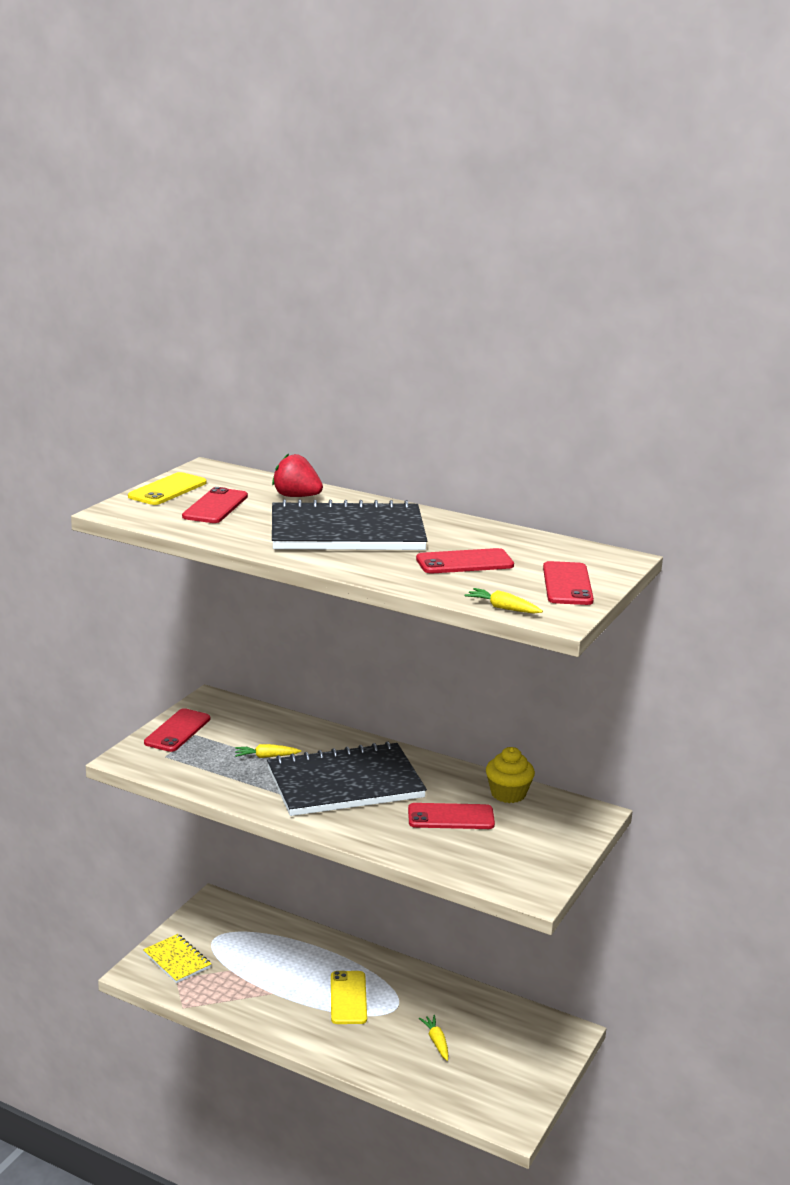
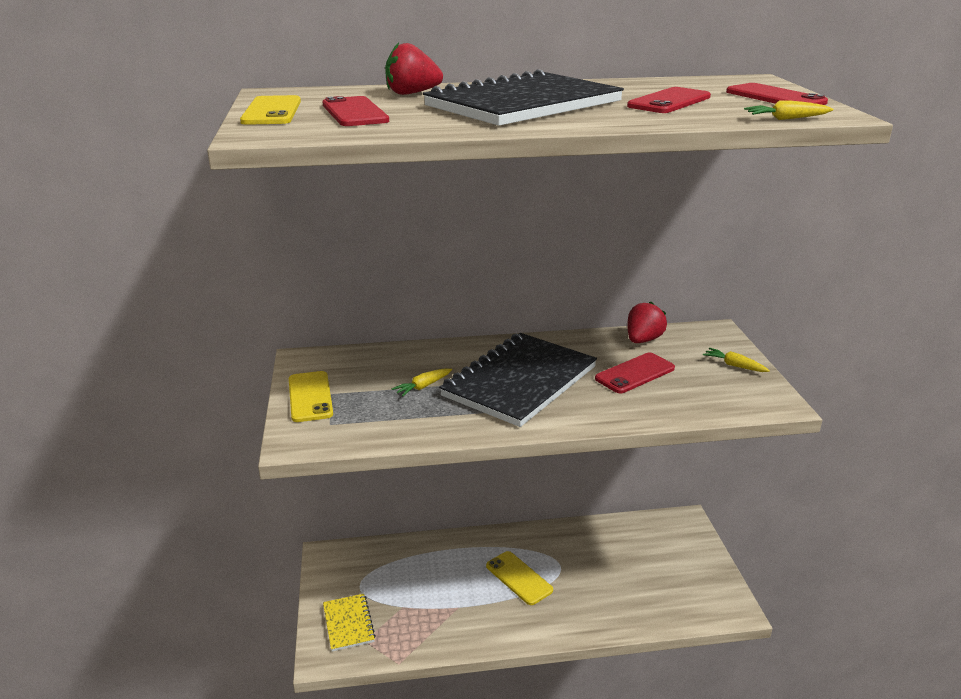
camera: 35 degrees left, 5 degrees up
(177, 731) = (310, 397): red phone -> yellow phone
(177, 960) = (348, 623): yellow notebook -> yellow notebook turned 60 degrees clockwise
(436, 1041) = (616, 576): yellow carrot -> yellow carrot (734, 365)
(508, 794) = (643, 340): yellow cupcake -> red strawberry

